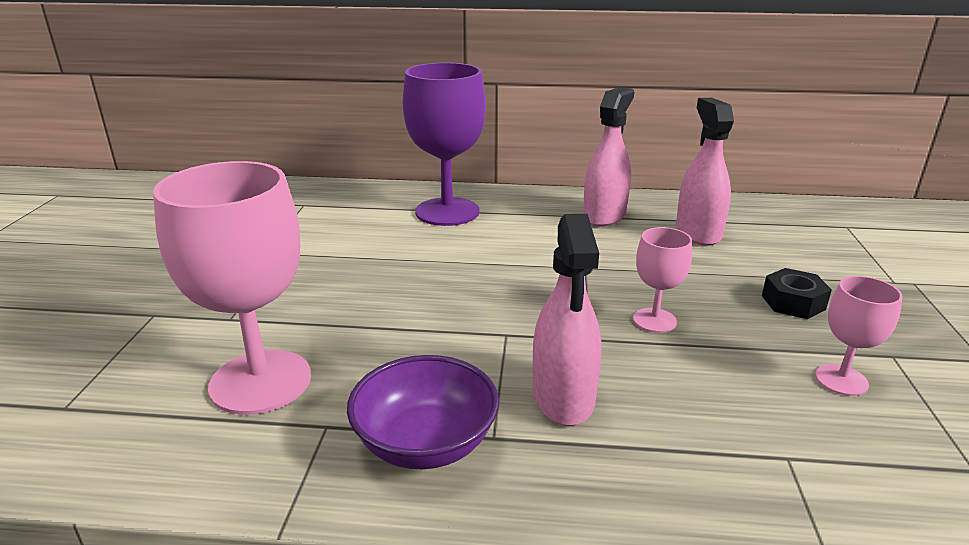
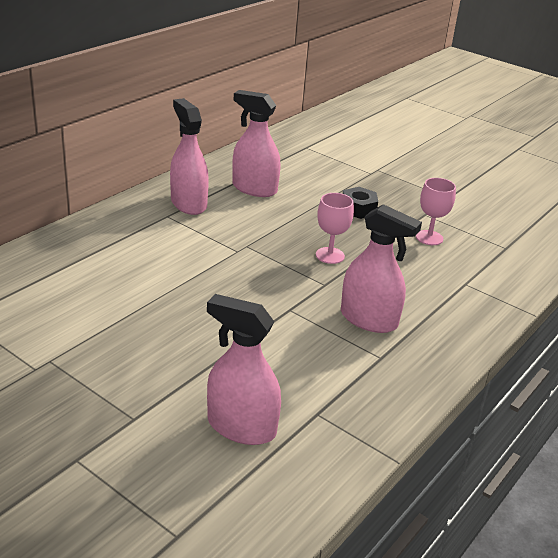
camera: 60 degrees left, 5 degrees up
(260, 381) = (241, 427): pink goblet -> pink spray bottle
(425, 443) = (366, 382): purple bowl -> none
(447, 212) = (90, 256): purple goblet -> none

